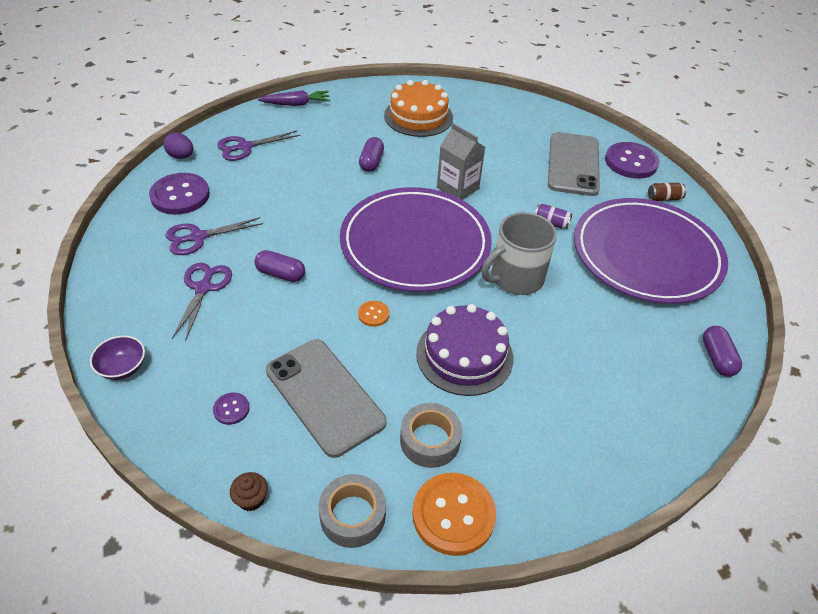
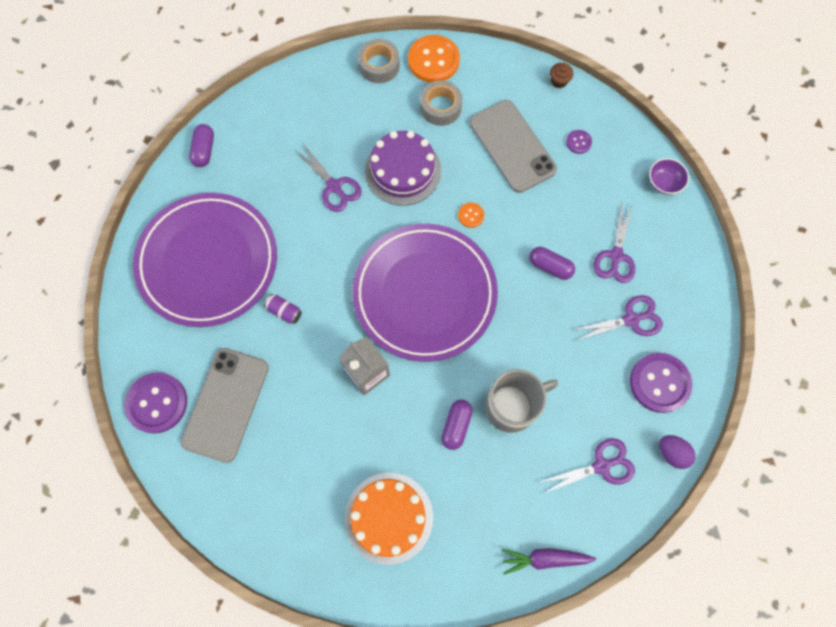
camera: 170 degrees left, 25 degrees up
(352, 515) = (496, 66): grey tape -> grey tape (379, 65)
(515, 278) = (340, 244): grey mug -> grey mug (512, 406)
(542, 331) = (334, 187): none -> purple scissors
(664, 198) = (150, 339): brown can -> none

